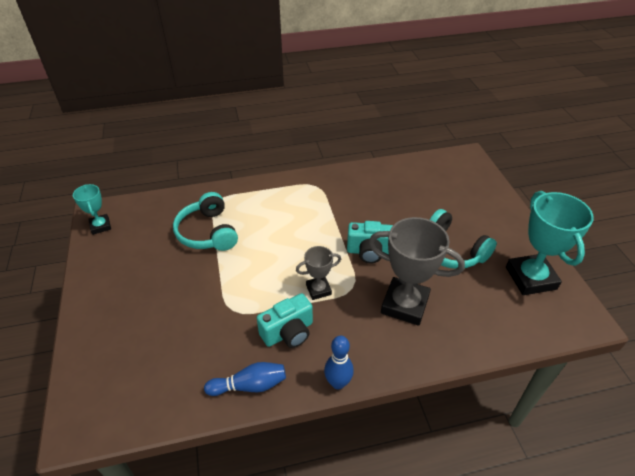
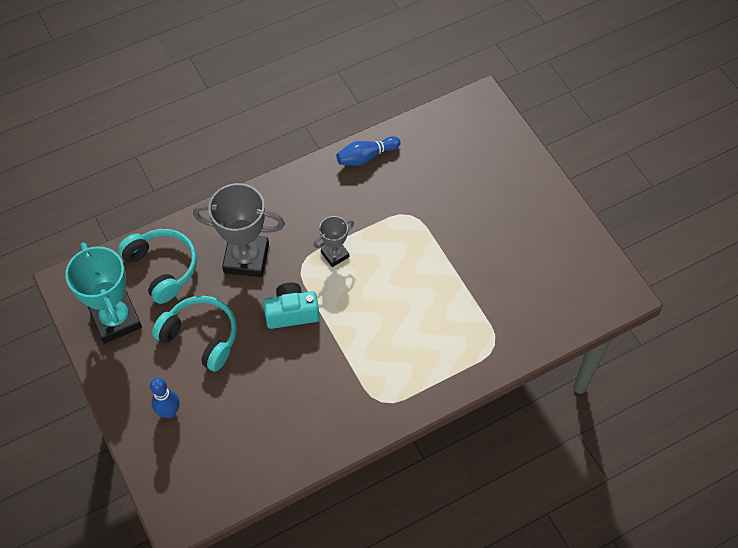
camera: 165 degrees right, 15 degrees up
(100, 226) = (604, 276): turquoise trophy -> none
(208, 232) = (480, 296): turquoise headphones -> turquoise headphones (162, 268)
(288, 332) = (350, 206): turquoise camera -> none
(338, 383) = (294, 174): blue bowling pin -> blue bowling pin (169, 412)

